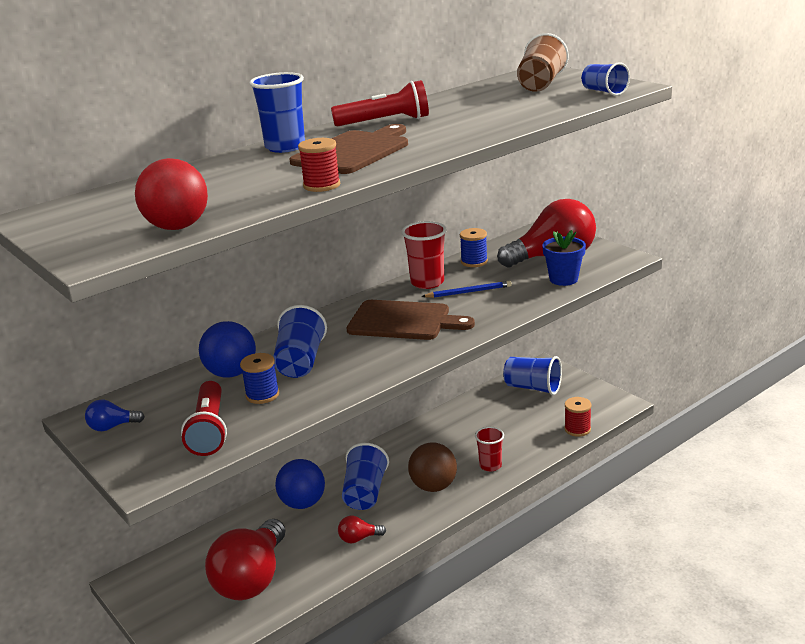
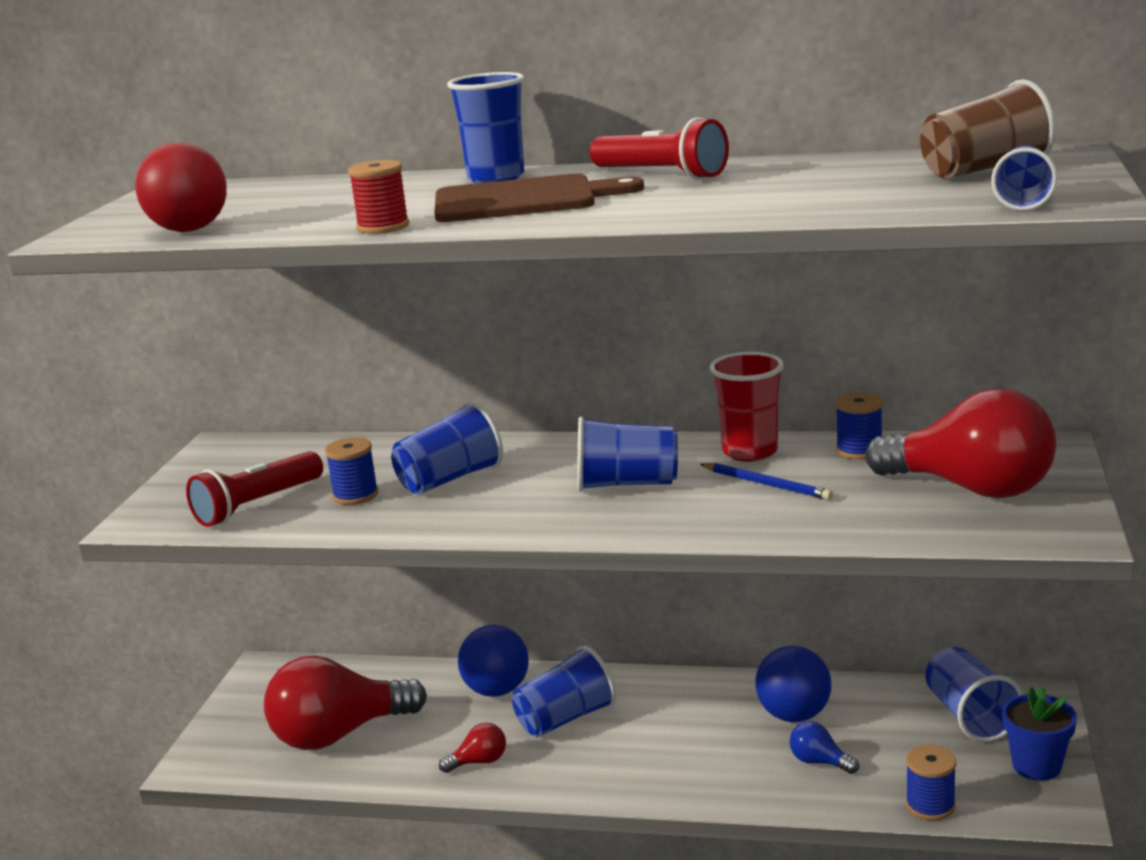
camera: 50 degrees right, 5 degrees down
(112, 427) = (216, 464): blue light bulb -> blue light bulb (819, 762)
(231, 373) = (381, 461): blue ball -> blue ball (794, 715)
(359, 538) = (479, 762): red light bulb -> red light bulb turned 120 degrees clockwise
(403, 321) = (626, 484): brown cutting board -> blue cup
(433, 486) = (640, 759): brown ball -> none
(490, 465) = (741, 777): red cup -> none
(563, 279) = (915, 523): blue flower pot -> blue flower pot (1036, 766)
(577, 429) = (930, 805): red spool -> blue spool

